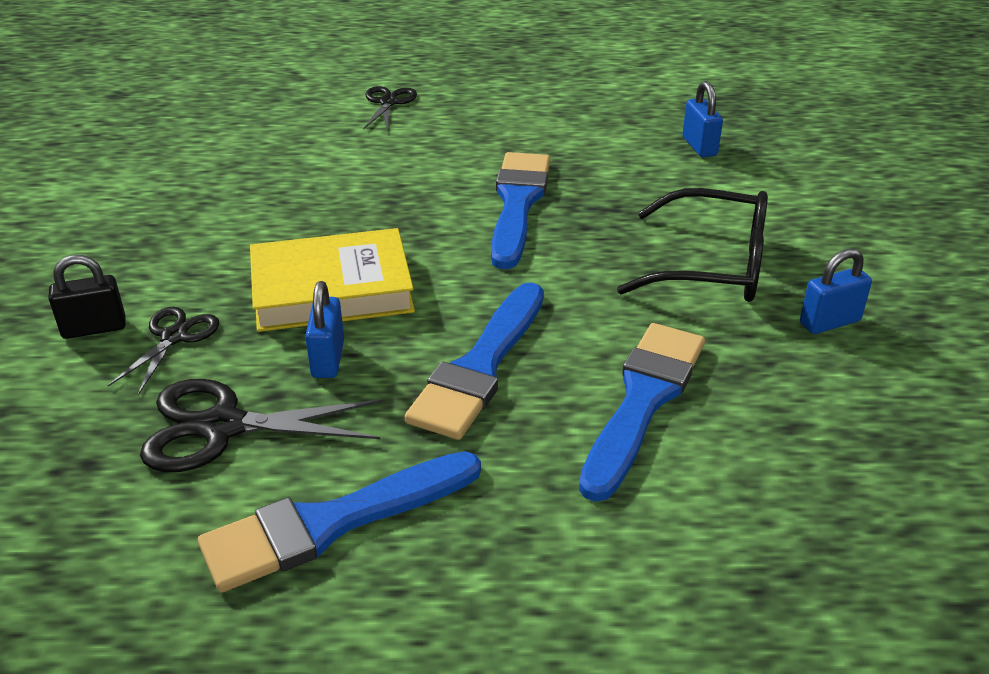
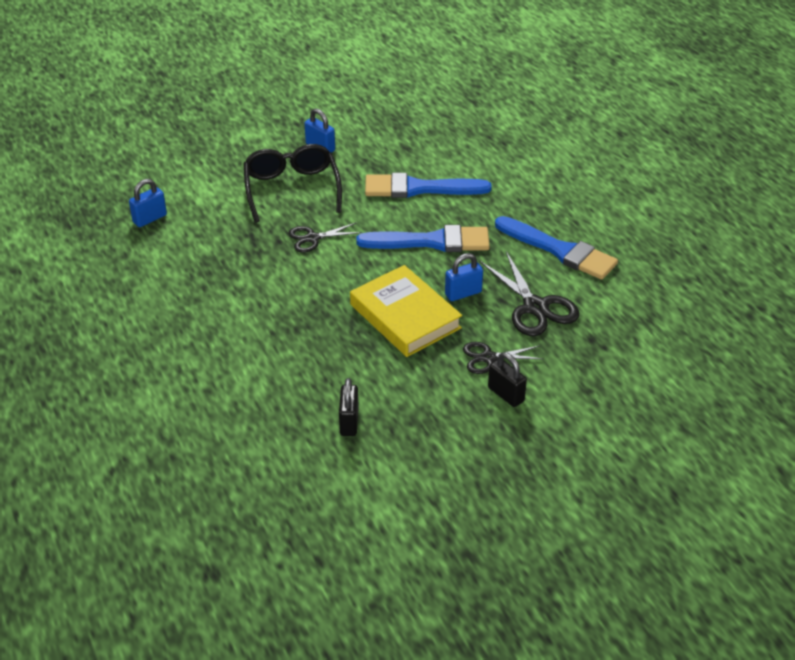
camera: 115 degrees left, 5 degrees up
(199, 200) = (349, 422): none -> black padlock
(388, 102) = (148, 386): black scissors -> black scissors (312, 238)
(518, 204) = (267, 274): blue brush -> none

